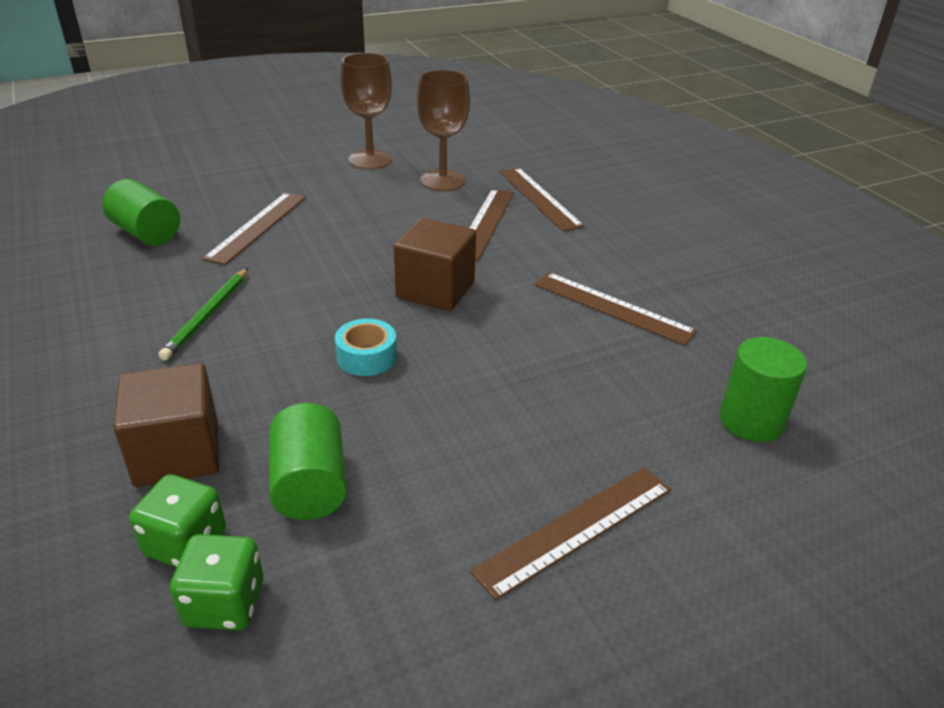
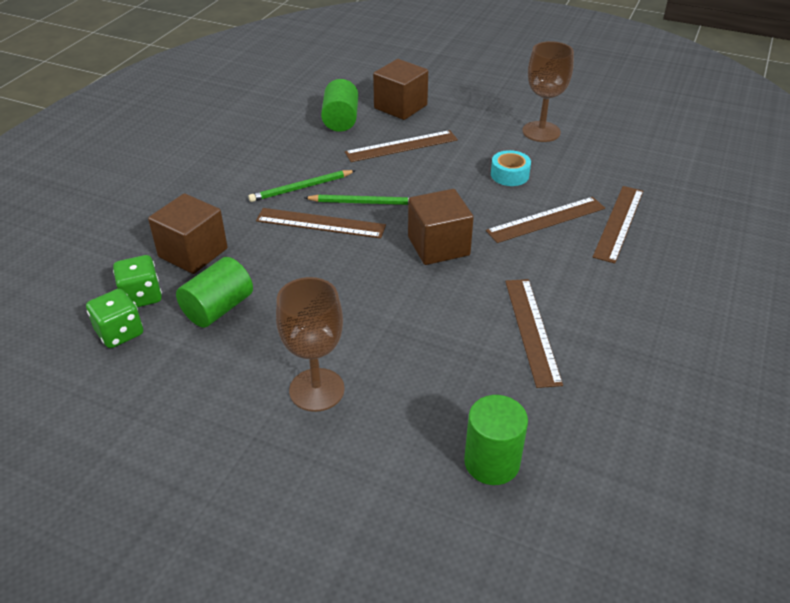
camera: 50 degrees right, 5 degrees up
(197, 194) = (400, 107): none -> brown cube
(302, 292) = (364, 202): none -> green pencil
(366, 357) = (339, 262): turquoise tape -> turquoise tape (509, 175)
(442, 181) = (567, 172): brown goblet -> brown goblet (317, 390)
(575, 528) = (292, 427): brown ruler -> brown ruler (320, 223)

